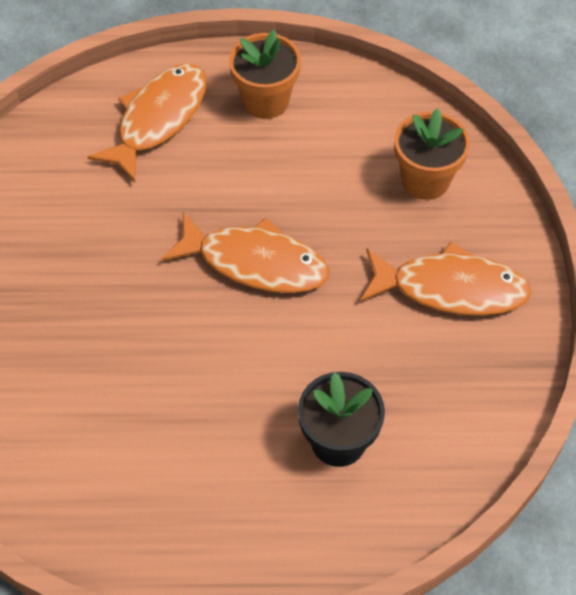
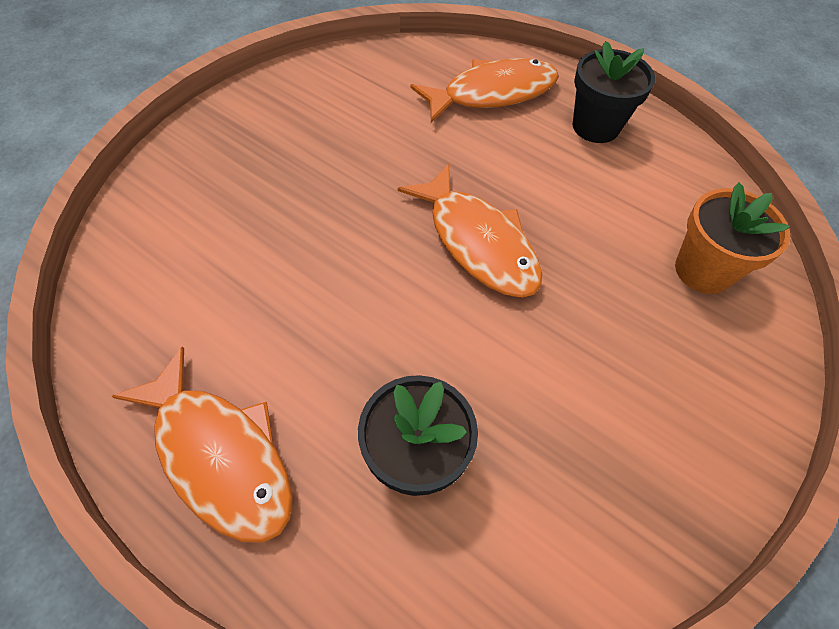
camera: 35 degrees right, 0 degrees up
(265, 101) = (595, 126): orange flower pot -> black flower pot
(450, 288) = (656, 388): orange fish -> orange fish (219, 455)

